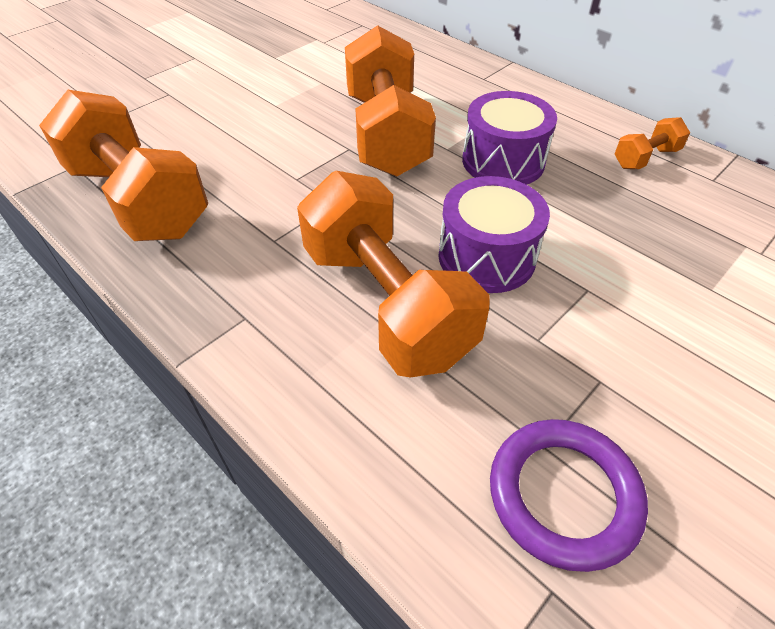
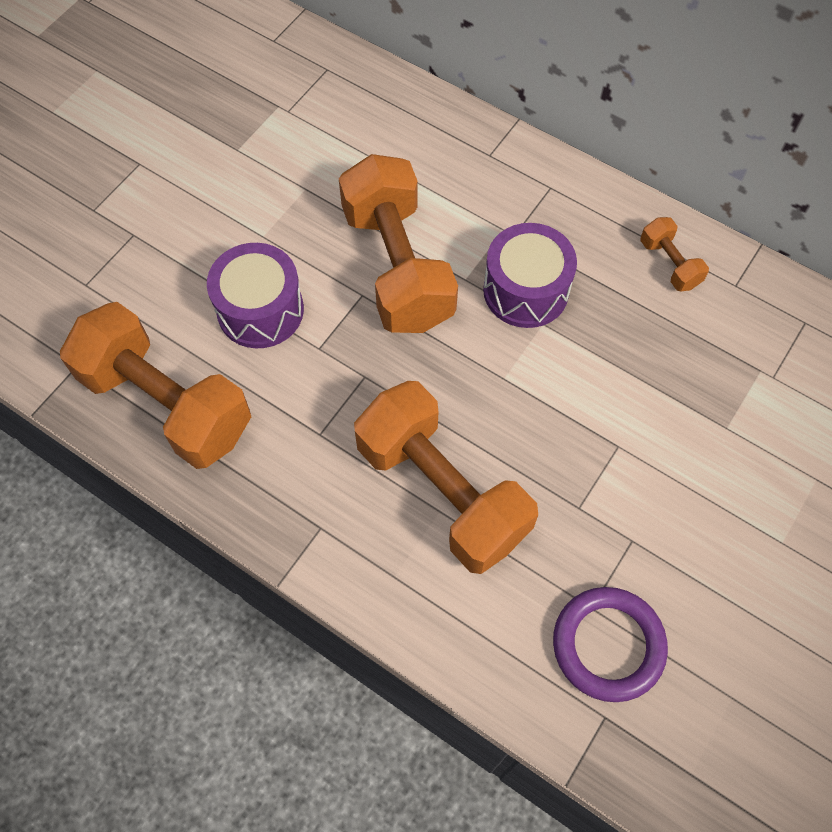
camera: 10 degrees left, 15 degrees up
(486, 257) = (524, 422): purple drum -> purple drum (260, 310)
(645, 158) = (669, 264): orange dumbbell -> orange dumbbell turned 75 degrees counterclockwise

